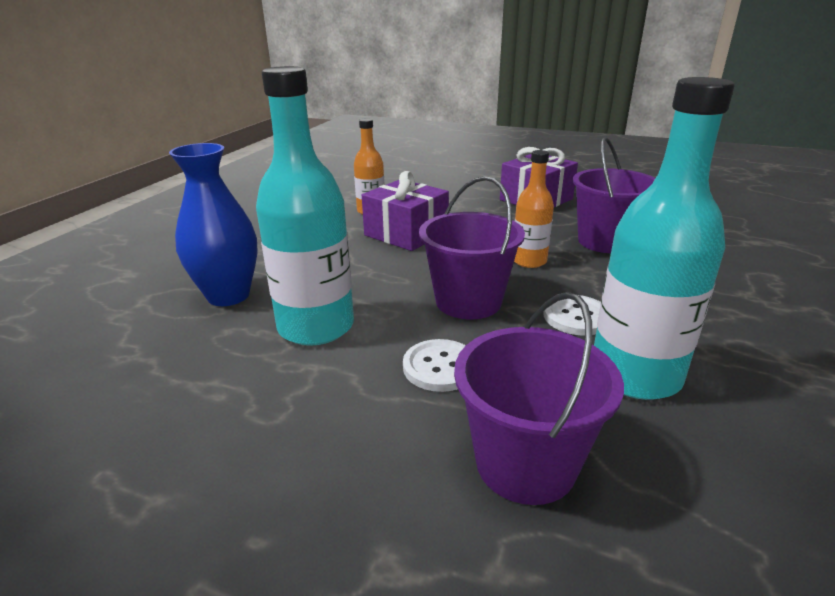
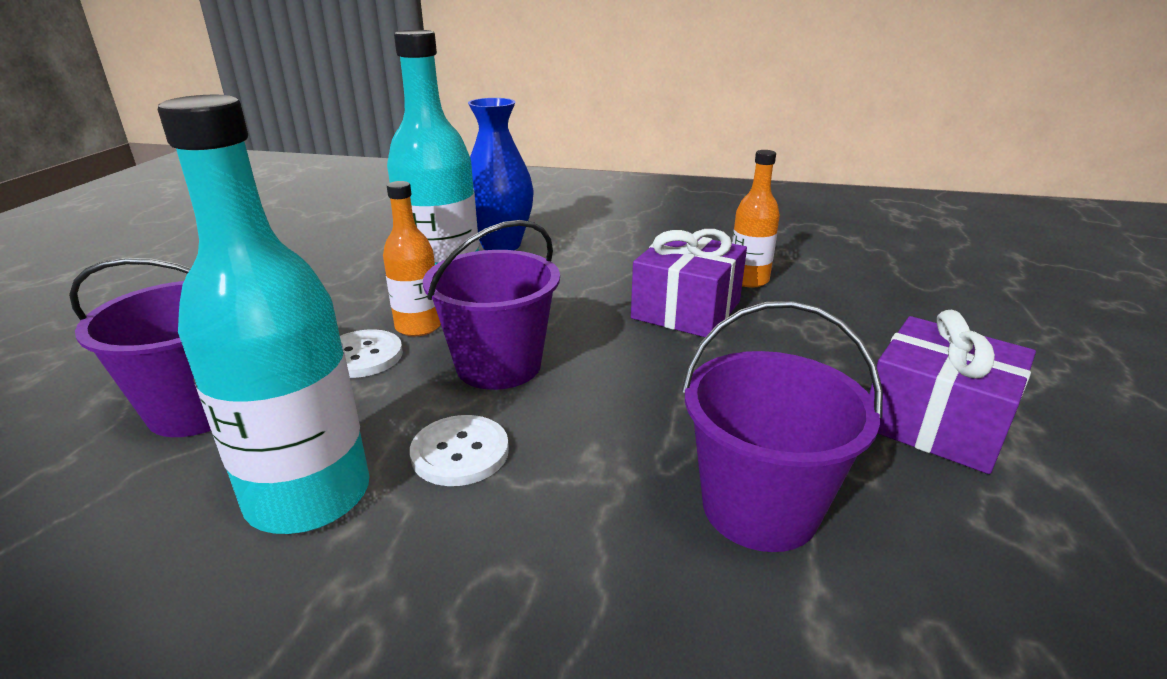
camera: 80 degrees right, 0 degrees up
(529, 261) = (633, 412): orange bottle -> orange bottle (418, 326)

